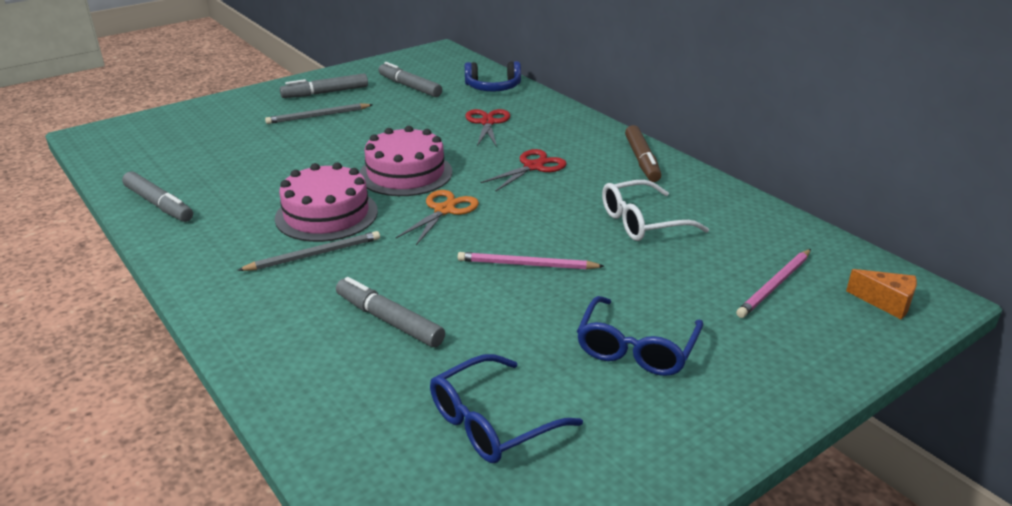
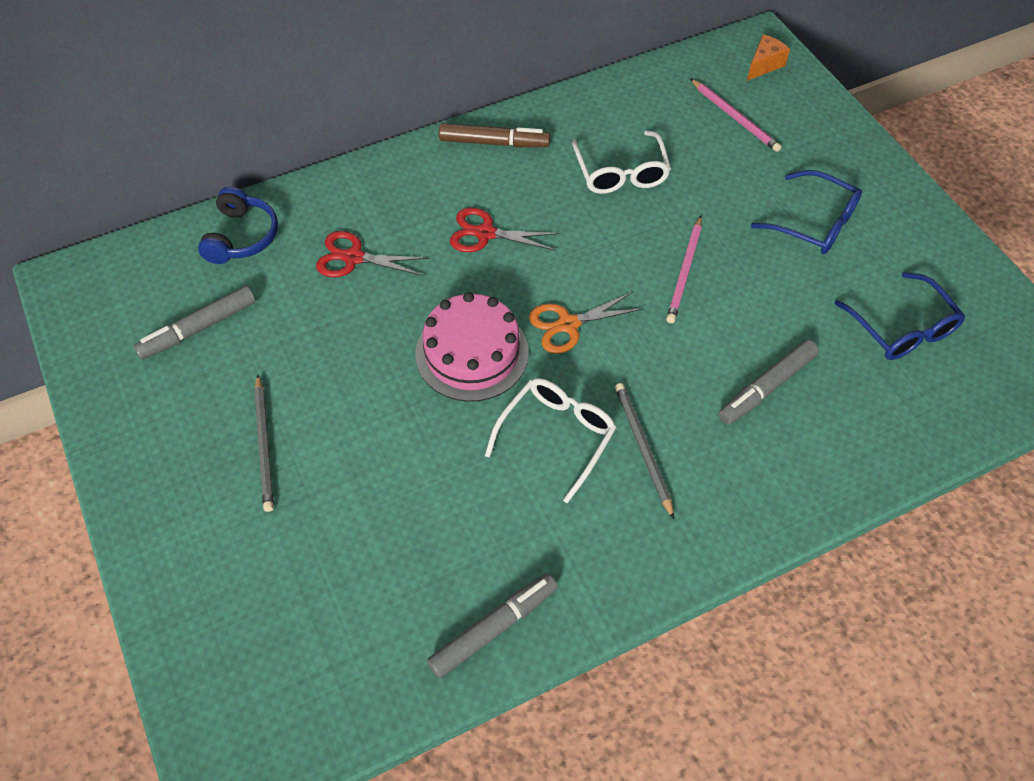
camera: 80 degrees left, 25 degrees up
(325, 93) = (179, 435): grey marker -> none
(326, 214) = (556, 436): pink cake -> white glasses
(444, 210) = (568, 325): orange scissors -> orange scissors turned 60 degrees counterclockwise
(533, 167) = (485, 233): red scissors -> red scissors turned 45 degrees counterclockwise

